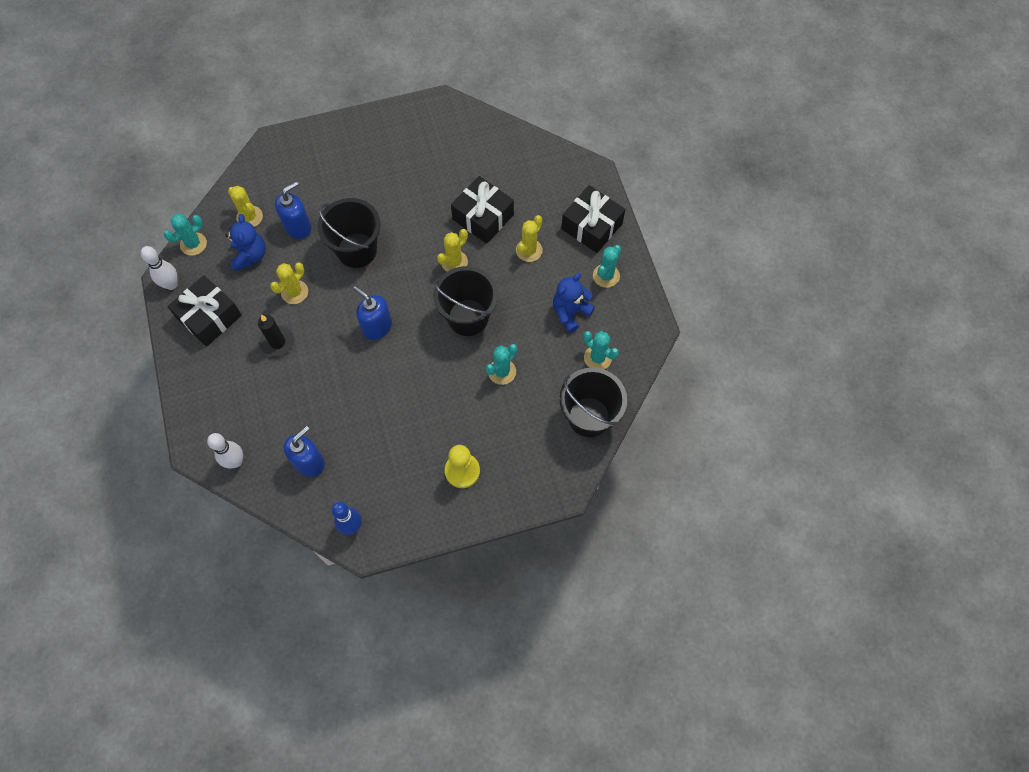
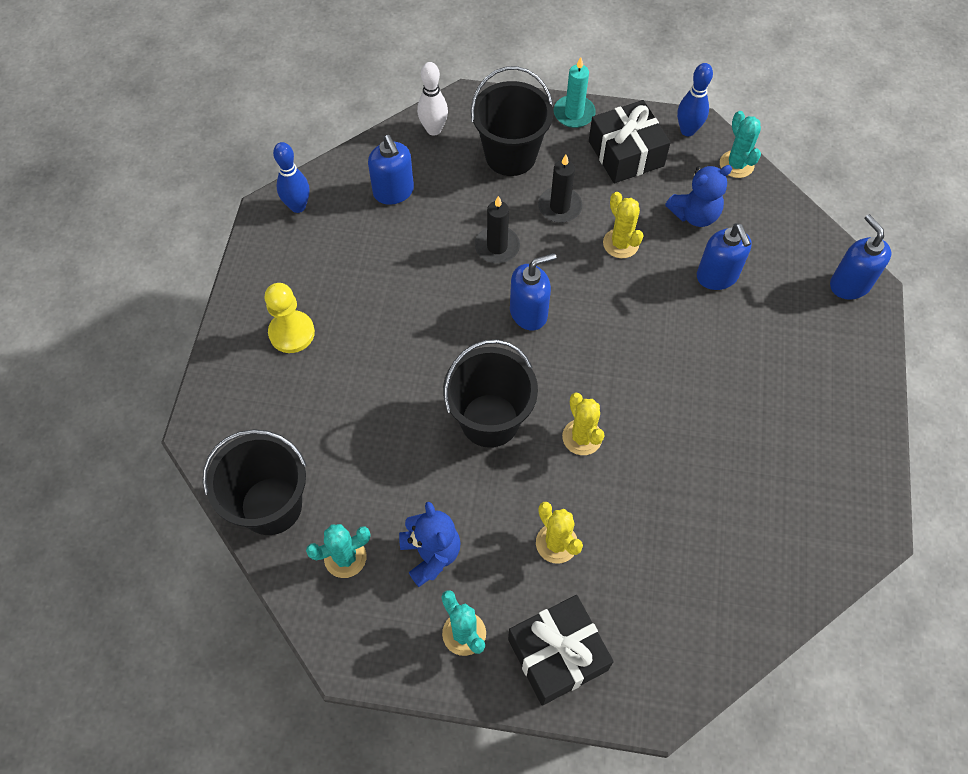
camera: 115 degrees right, 5 degrees down
(171, 284) = (687, 130): white bowling pin -> blue bowling pin
(181, 366) = (574, 113): none -> turquoise candle
(249, 217) = (754, 230): yellow cactus -> none
(250, 255) = (695, 214): blue teddy bear -> blue teddy bear turned 45 degrees counterclockwise
(273, 153) = (849, 284): none -> blue soap dispenser
(330, 369) = (497, 247): none -> black candle
(357, 250) = (652, 329): black bucket -> black bucket (510, 155)
(483, 217) = (639, 504): black gift -> none
(502, 372) = (391, 428): turquoise cactus -> none

